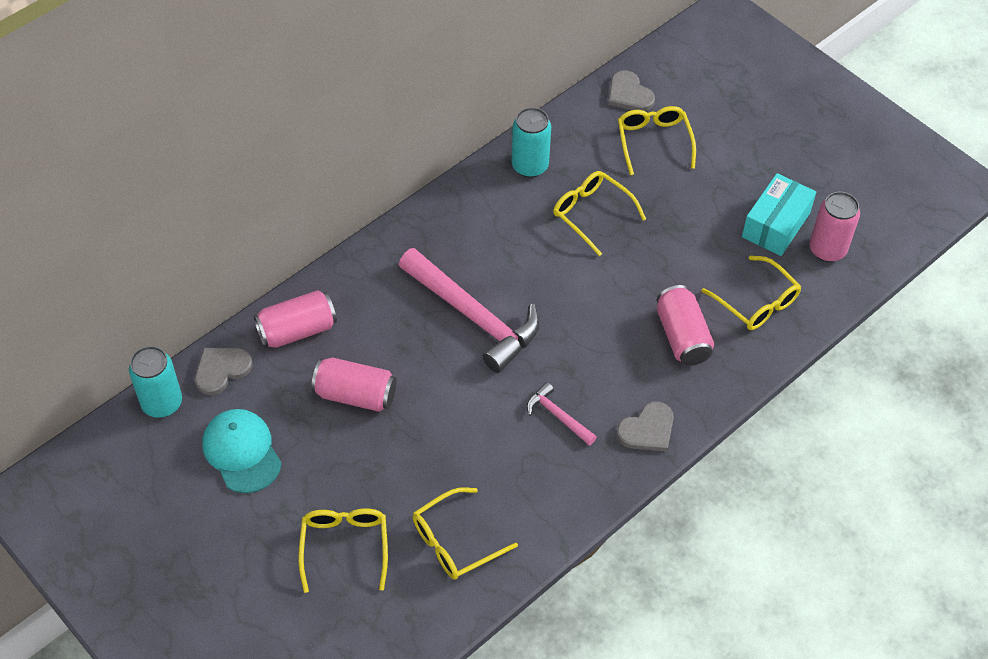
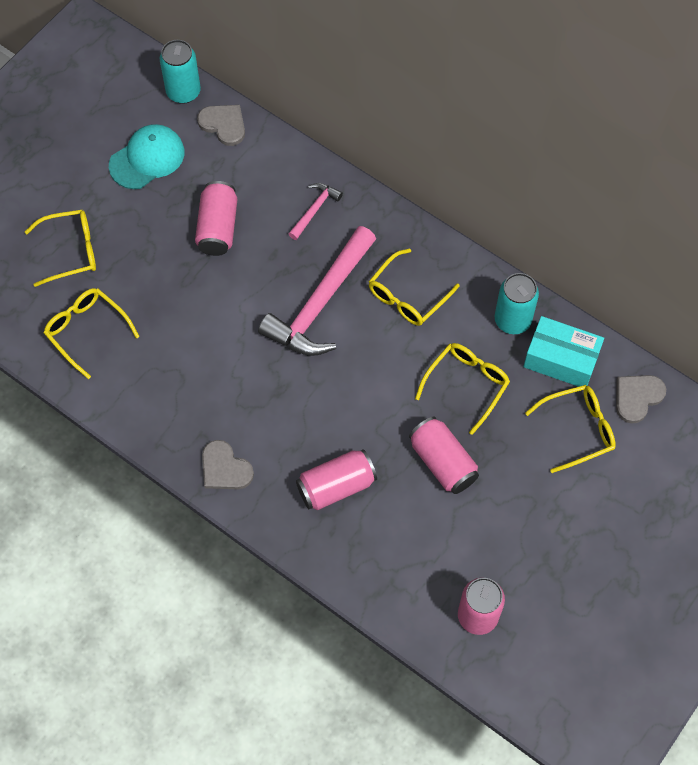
camera: 80 degrees right, 10 degrees up
(297, 330) = (275, 169): pink can -> pink can (443, 462)
(557, 416) = (226, 390): pink hammer -> pink hammer (314, 209)
(757, 302) = (392, 551): yellow glasses -> yellow glasses (407, 296)
(776, 225) = (498, 561): turquoise box -> turquoise box (561, 359)

